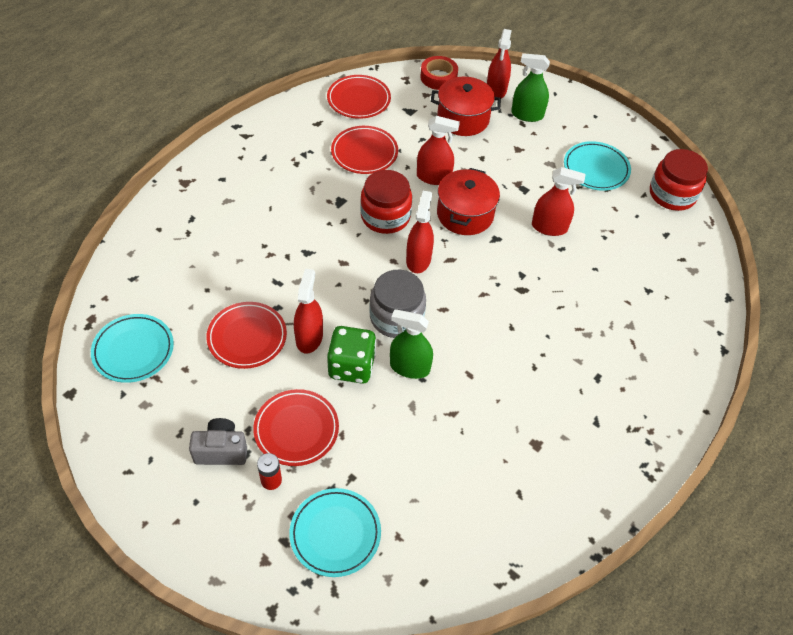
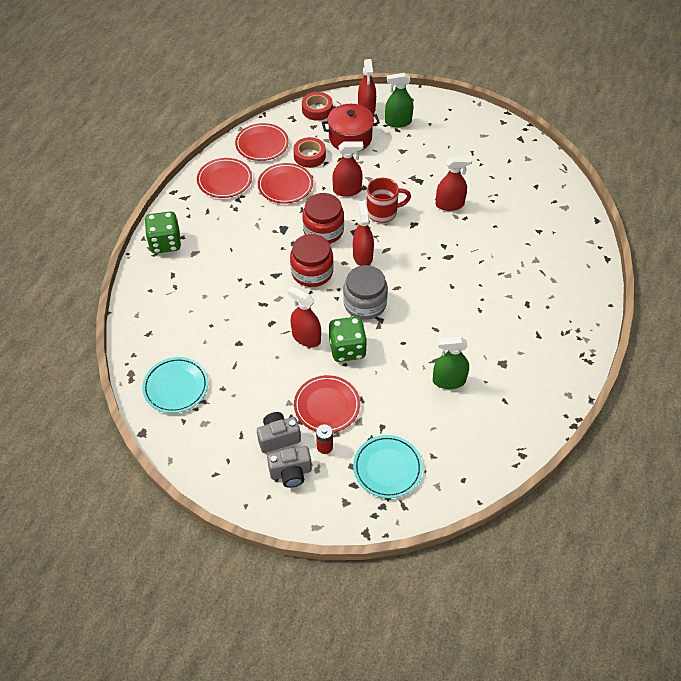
camera: 15 degrees left, 0 degrees up
(201, 180) = (165, 243): none -> green dice
(216, 500) = (291, 473): none -> grey camera
(247, 337) = (259, 351): red plate -> red plate (224, 180)
(309, 337) = (306, 337): red spray bottle -> red spray bottle turned 45 degrees counterclockwise
(407, 126) = (309, 156): none -> red tape
(409, 367) = (390, 337): green spray bottle -> green spray bottle (449, 381)
(465, 214) = (383, 212): red pot -> red mug
(596, 169) = (466, 150): turquoise plate -> none
(672, 194) = (529, 154): red jar -> red jar (312, 272)

